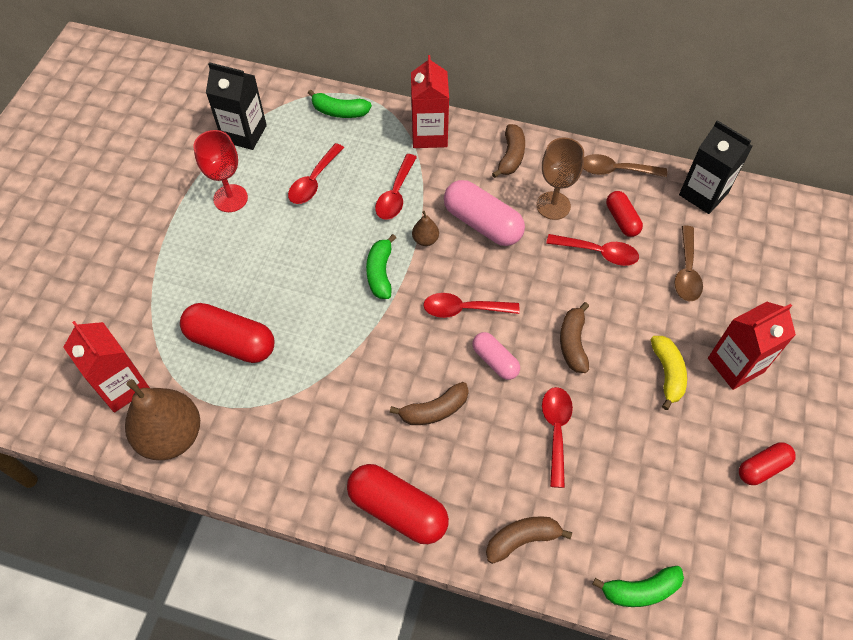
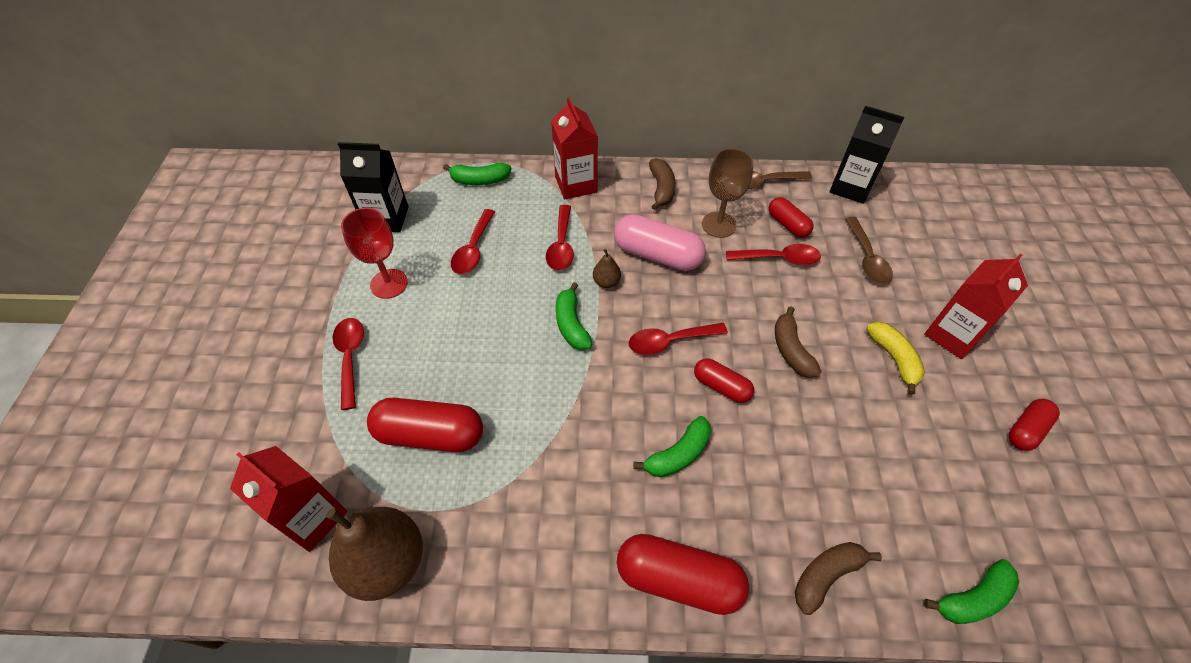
camera: 15 degrees left, 5 degrees down
(434, 410) = (678, 454): brown banana -> green banana
(495, 361) = (721, 386): pink capsule -> red capsule
(556, 430) = (811, 444): red spoon -> red spoon (350, 358)

